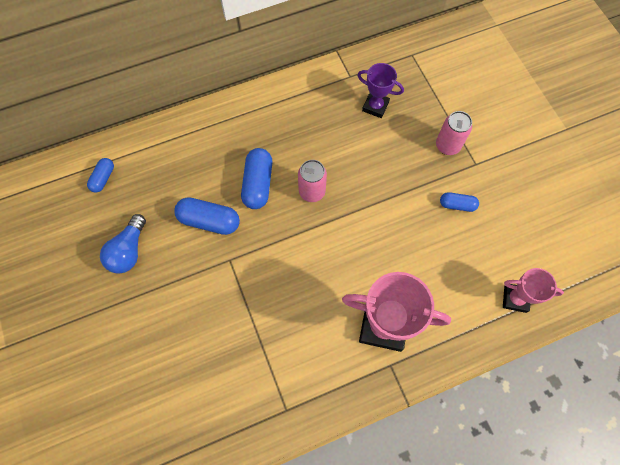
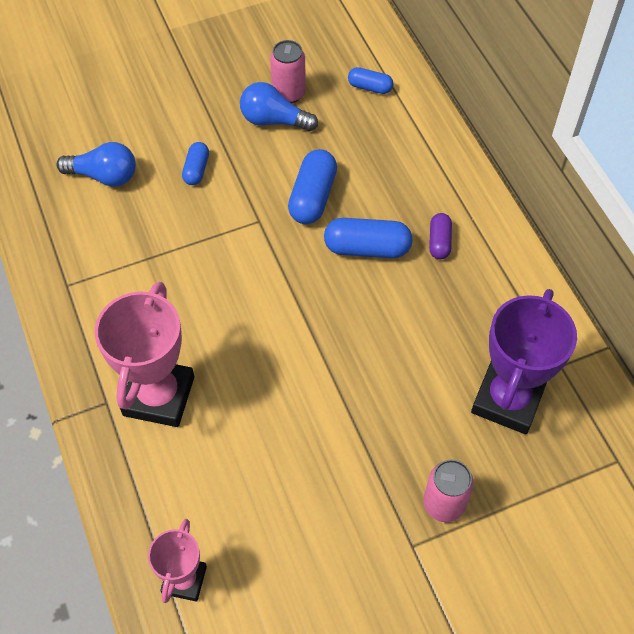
camera: 90 degrees right, 10 degrees down
(174, 390) = (104, 176): none -> blue light bulb
(254, 137) = (439, 242): none -> purple capsule
(312, 192) = (357, 312): pink can -> pink can (289, 93)
(375, 106) = (507, 400): purple trophy -> purple trophy, size x1.74
(457, 205) = (339, 509): blue capsule -> blue capsule (196, 170)

